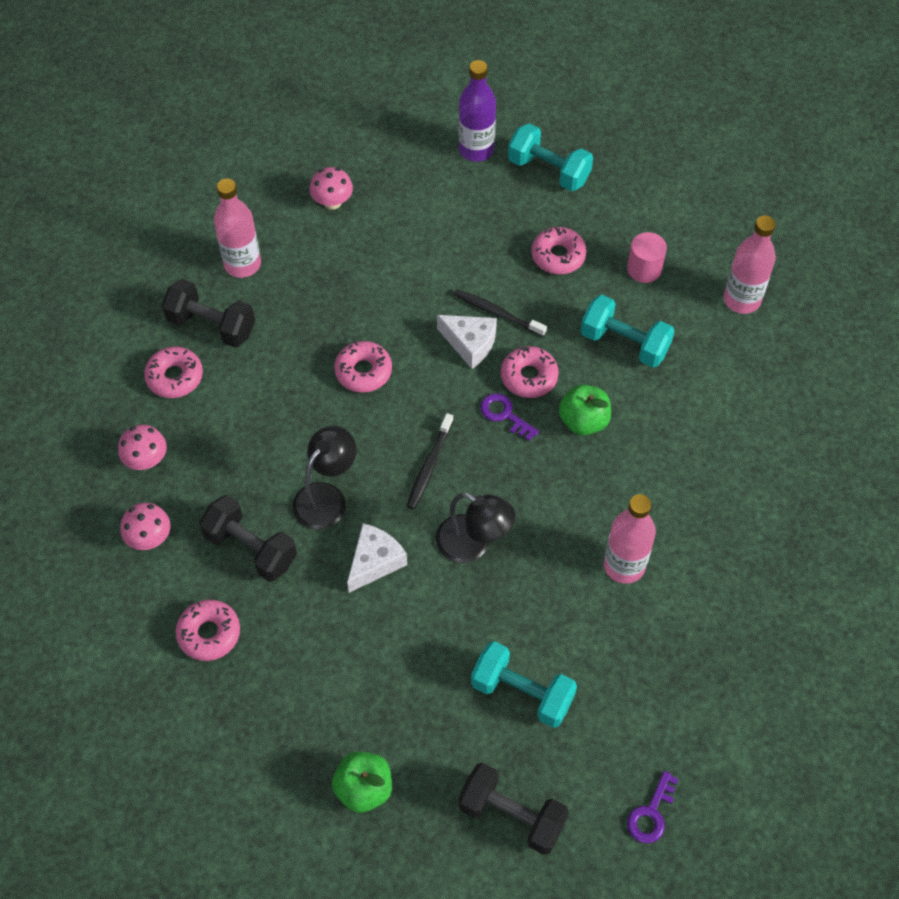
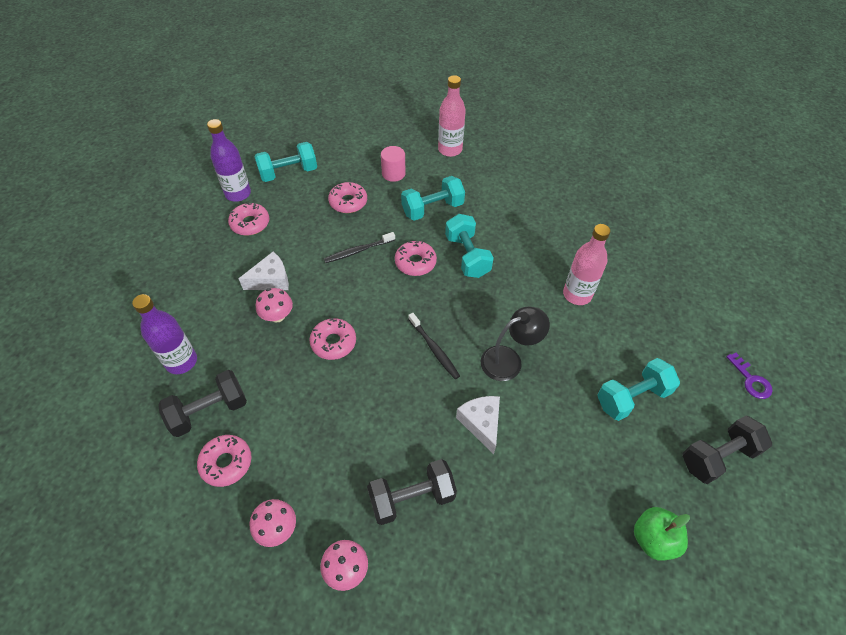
camera: 55 degrees left, 5 degrees down
(209, 633) = (461, 574): pink donut -> pink donut (250, 223)
(242, 264) = (181, 361): pink bottle -> purple bottle
(326, 497) = (409, 422): black lamp -> none
(332, 202) = (192, 282): pink mushroom -> pink mushroom (277, 316)
(470, 344) = (366, 276): white cheese -> white cheese (271, 280)
(504, 415) = (431, 289): purple key -> none
(583, 421) = (467, 256): green apple -> turquoise dumbbell

